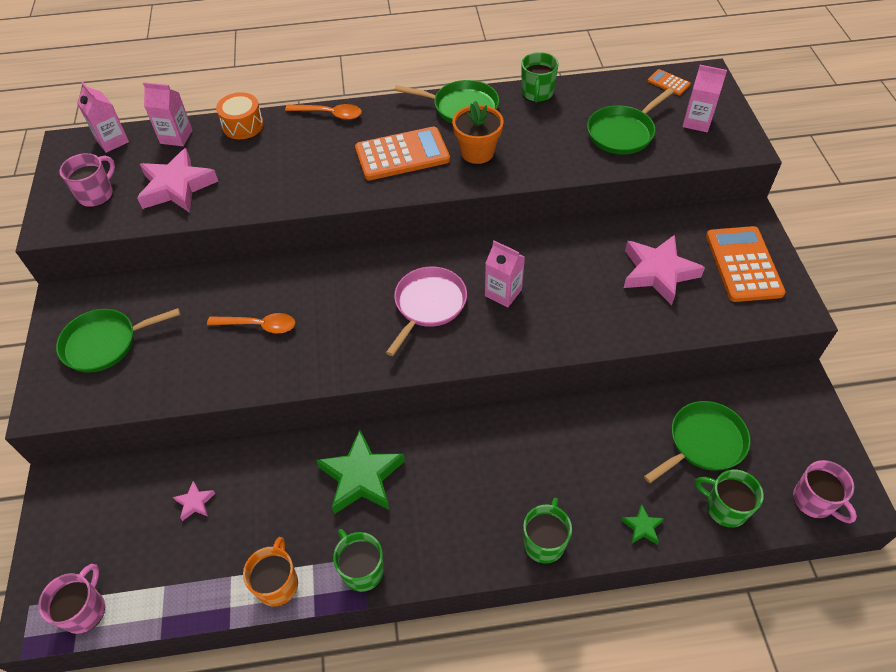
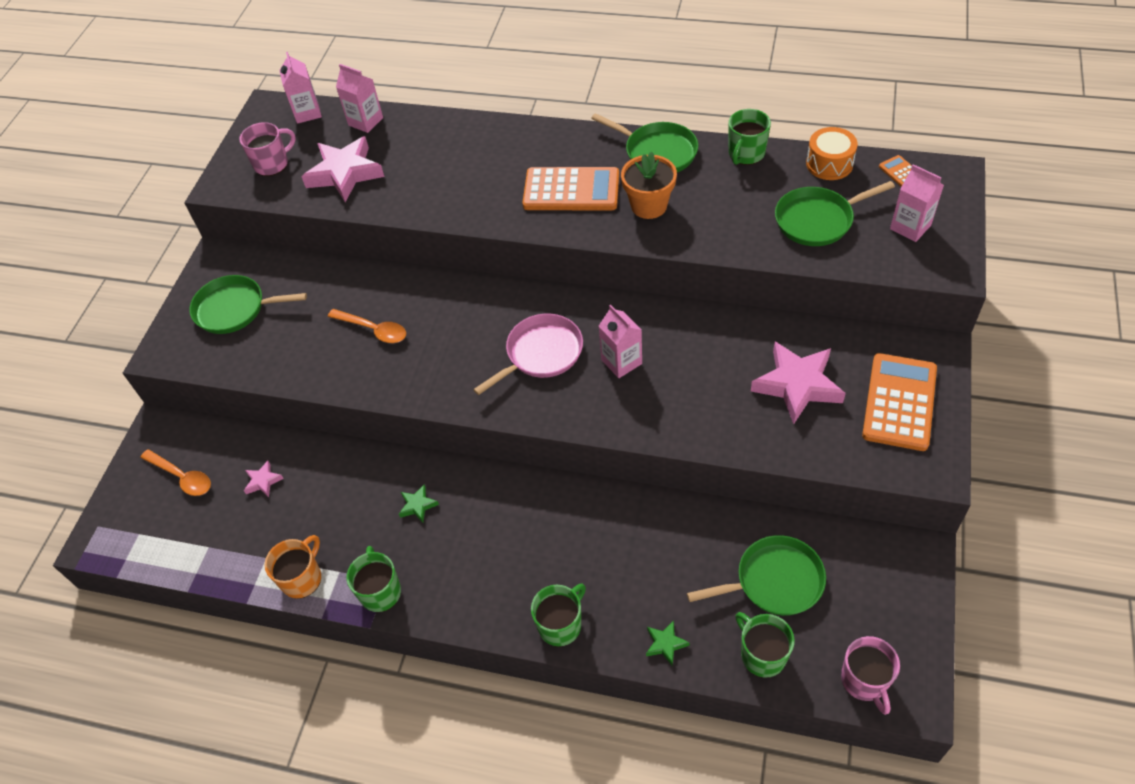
camera: 25 degrees right, 0 degrees up
(84, 610) = (138, 545): pink mug -> none
(243, 125) = (432, 123): orange drum -> orange drum (829, 164)
(329, 114) = (519, 130): orange spoon -> orange spoon (182, 477)
(361, 477) = (418, 505): green star -> green star, size x0.45

